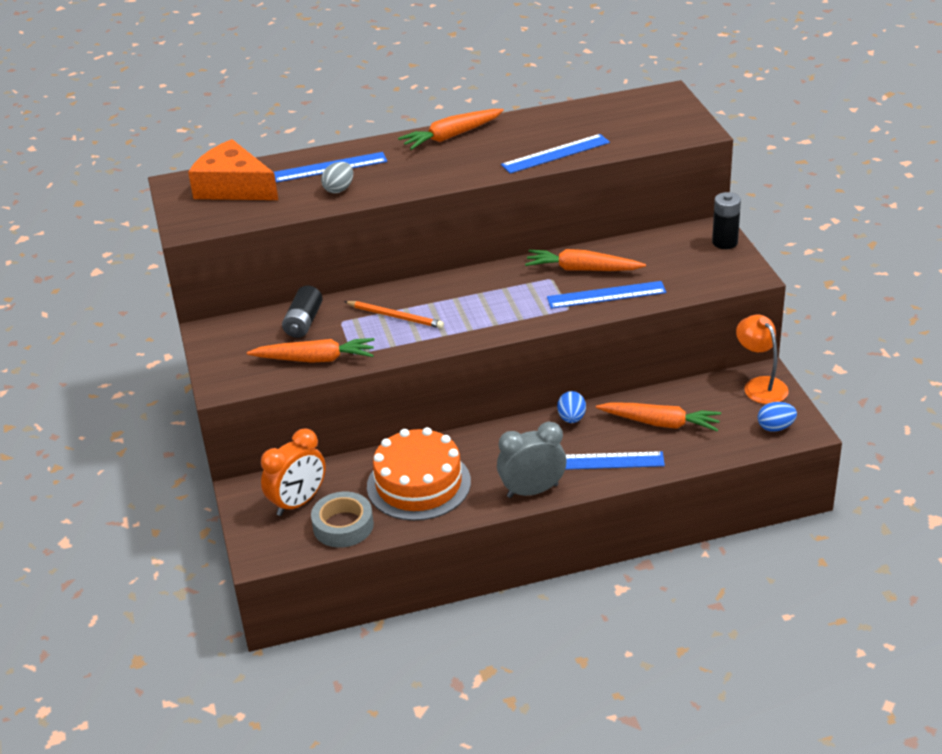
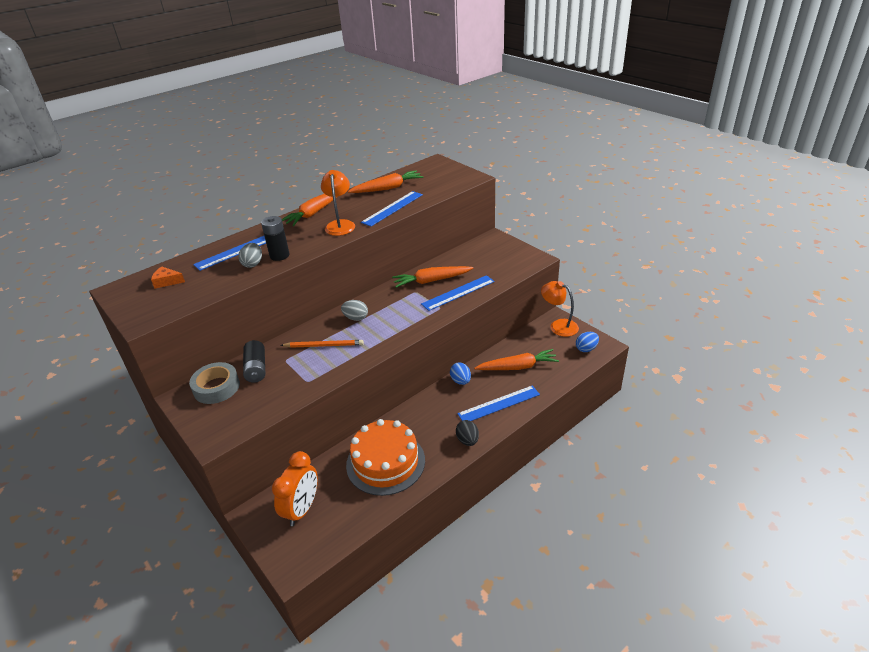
camera: 25 degrees left, 0 degrees up
(233, 187) = (167, 281): orange cheese -> orange cheese, size x0.43
(315, 359) = (280, 394): orange carrot -> orange carrot (387, 188)
(343, 525) = (347, 516): grey tape -> grey tape (216, 387)
(453, 293) = (356, 318): none -> grey egg
(473, 161) = (340, 224): none -> orange lamp
(532, 491) = (467, 440): grey clock -> black egg
(725, 242) = (506, 243): black battery -> black battery (279, 255)

